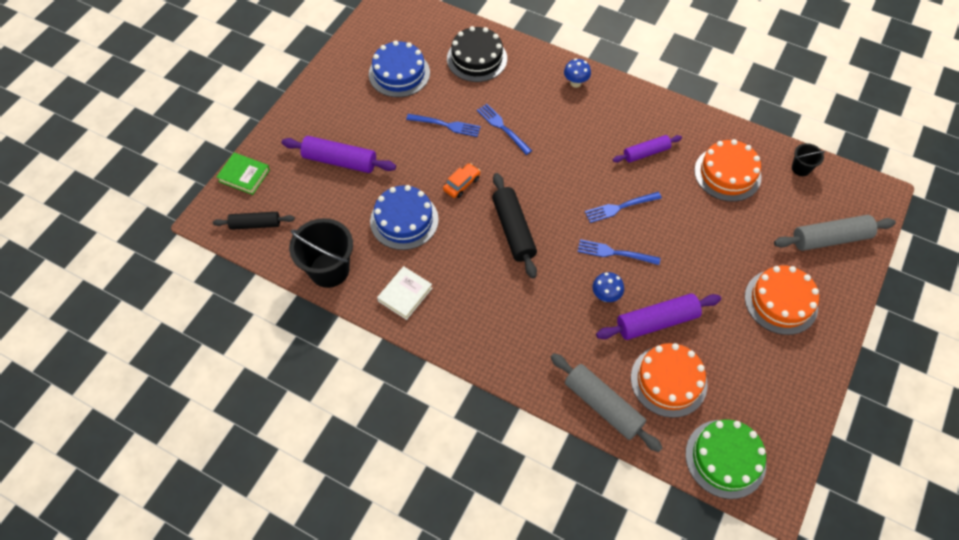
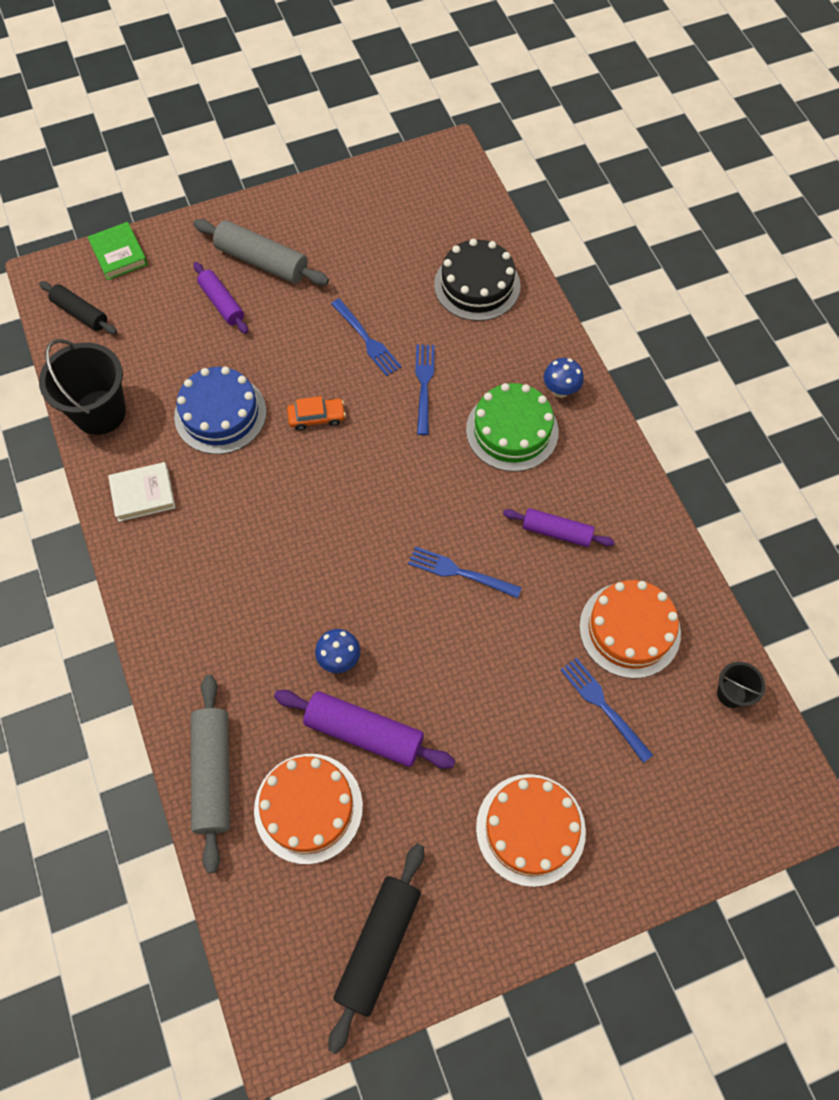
camera: 40 degrees right, 5 degrees up
(340, 161) = (222, 303): purple rolling pin -> purple rolling pin, size x0.65
(399, 73) = (376, 246): blue cake -> none
(513, 230) = (318, 509): black rolling pin -> black rolling pin (378, 945)
(615, 253) = (399, 619): blue fork -> blue fork (603, 706)
(725, 458) = (278, 944): green cake -> green cake (512, 430)
(830, 238) = (675, 806): grey rolling pin -> grey rolling pin (262, 261)

